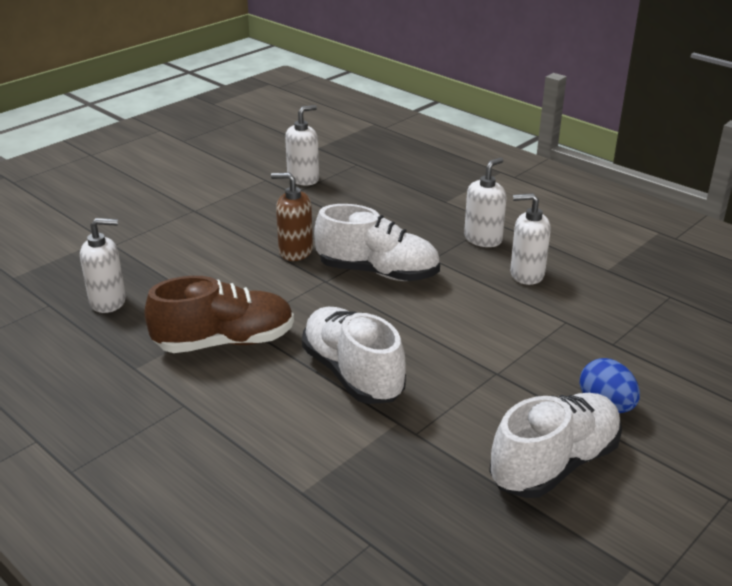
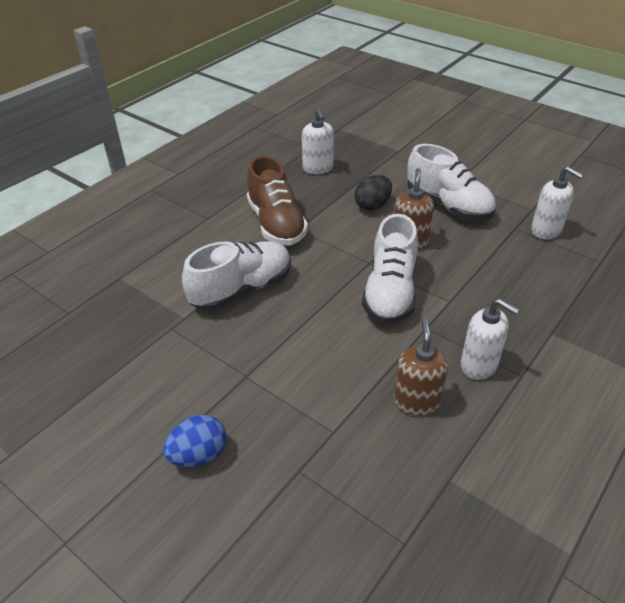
camera: 85 degrees right, 10 degrees up
(217, 268) = (372, 205): none -> black egg
(526, 274) = (417, 401): white soap dispenser -> brown soap dispenser
(554, 464) = (127, 412): white shoe -> white shoe (448, 205)

